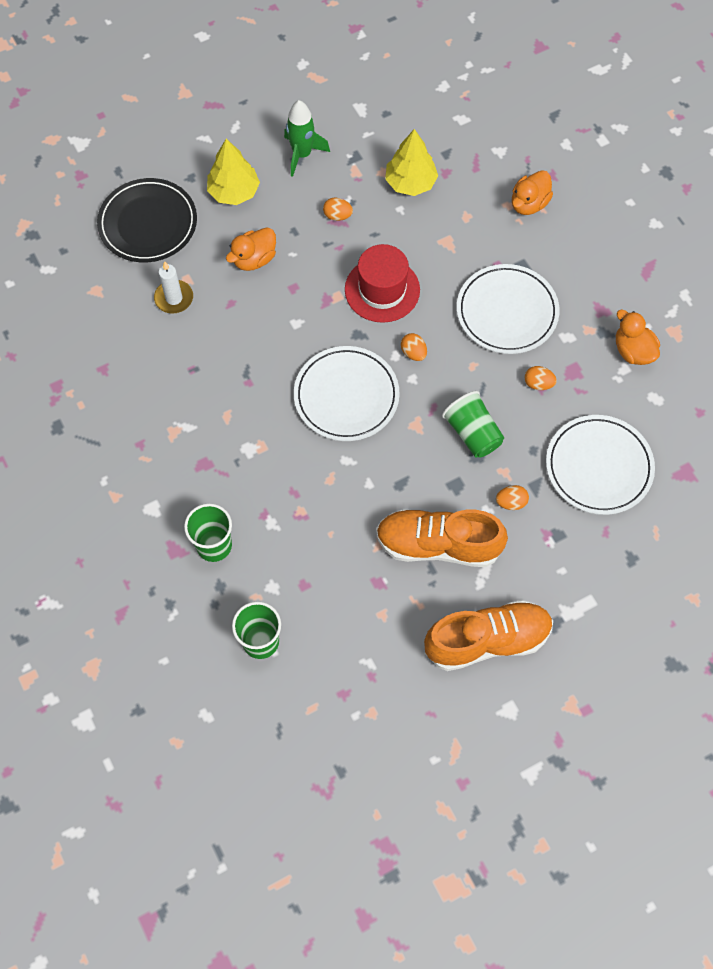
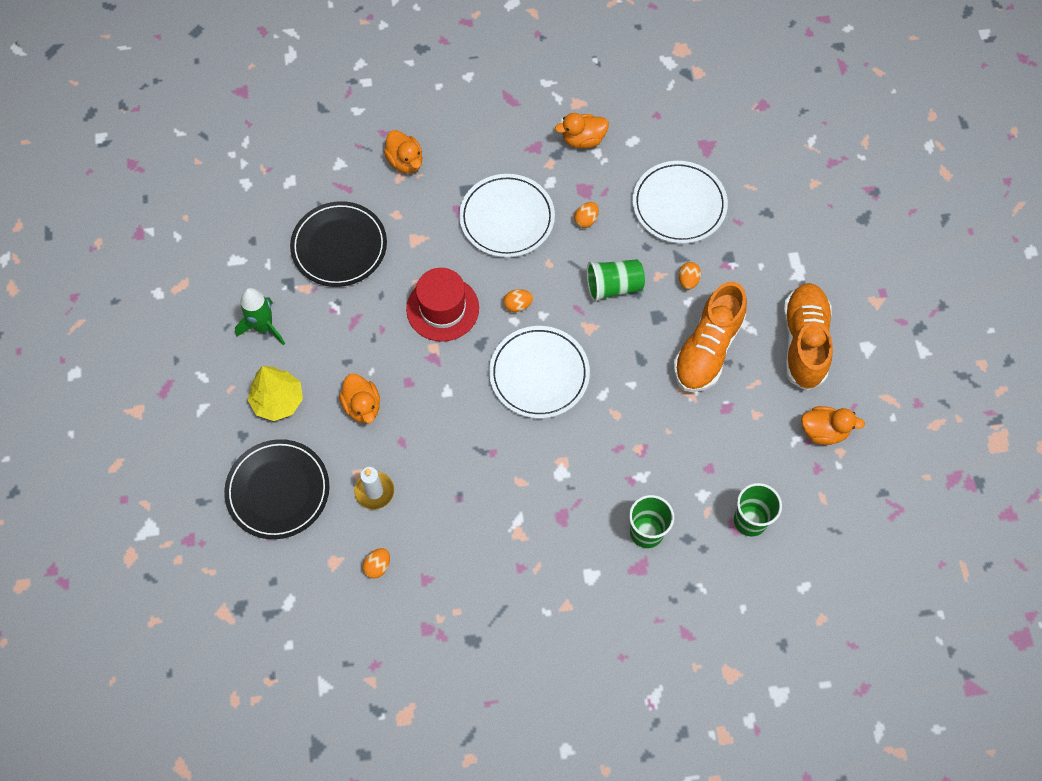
camera: 70 degrees left, 0 degrees up
(337, 216) = (347, 319): orange egg -> orange egg (377, 566)
(389, 689) = (823, 431): none -> orange duck
(410, 182) = (339, 246): yellow tree -> black plate

